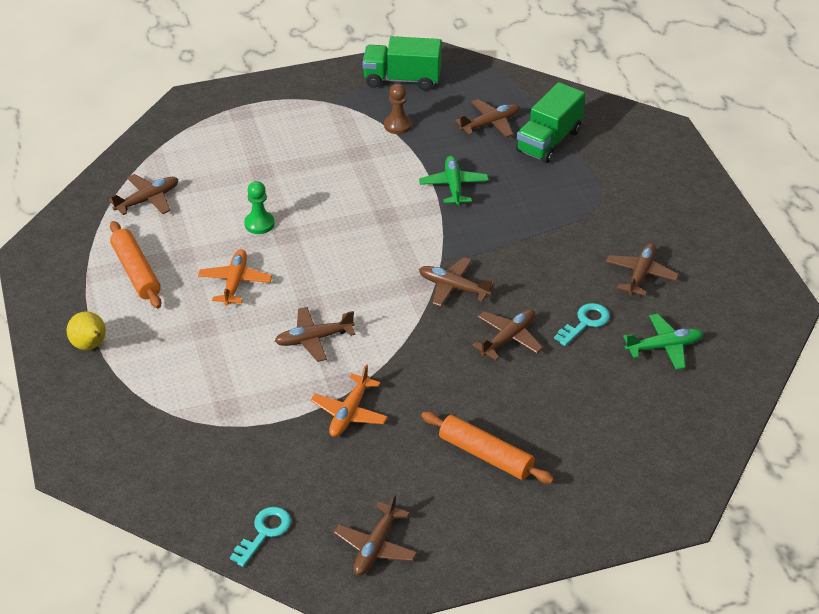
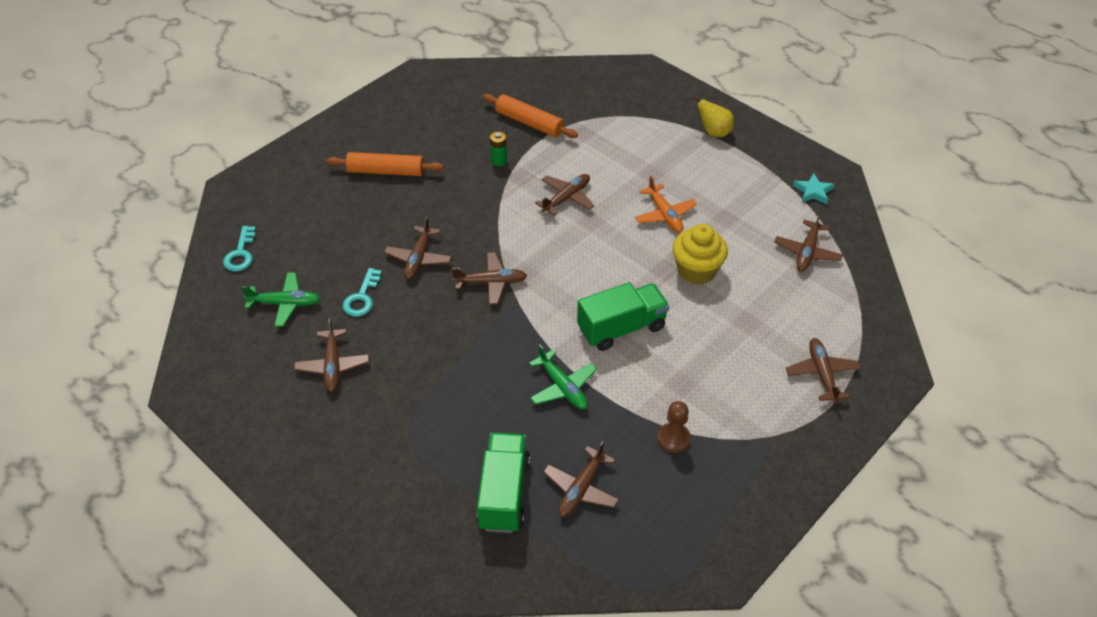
camera: 150 degrees right, 5 degrees up
(74, 246) = (813, 191): none -> turquoise star
(136, 272) = (744, 192): orange rolling pin -> orange rolling pin (529, 123)
(259, 224) = (696, 270): green pawn -> yellow cupcake
(264, 533) = (496, 80): turquoise key -> turquoise key (241, 253)
(349, 413) = (499, 161): orange plane -> green battery
(376, 546) = (423, 98): brown plane -> brown plane (822, 374)
(402, 79) = (723, 510): green truck -> green truck (621, 328)
(664, 347) = (285, 303): green plane -> green plane turned 135 degrees counterclockwise

